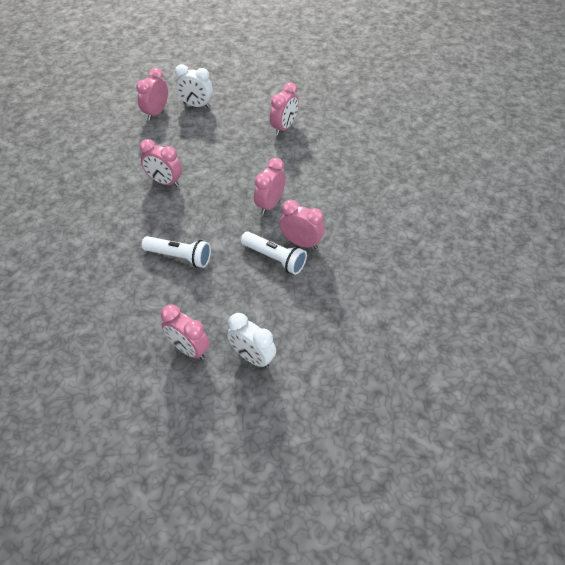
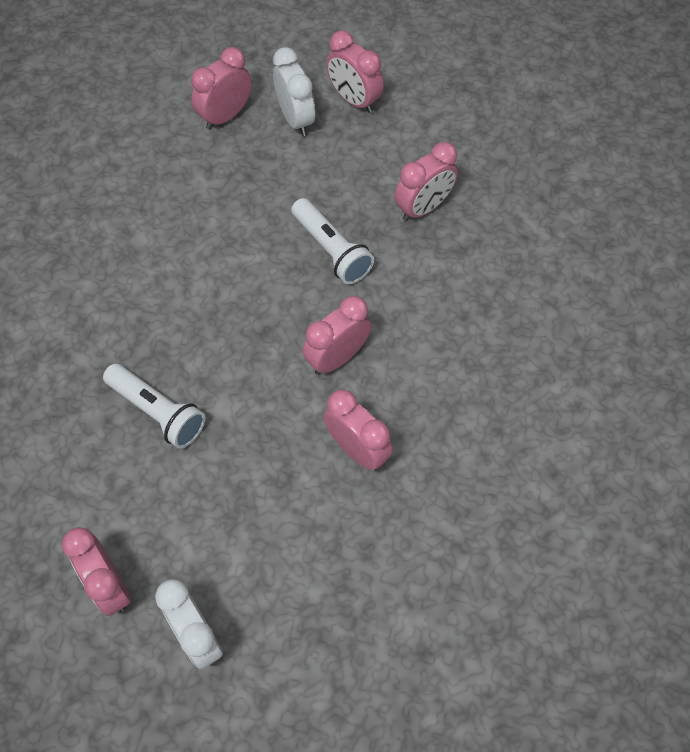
camera: 20 degrees right, 10 degrees up
(165, 182) = (188, 260): pink clock -> pink clock (354, 100)
(196, 105) = (296, 119): white clock -> white clock turned 150 degrees counterclockwise
(274, 258) = (303, 465): white flashlight -> white flashlight (331, 250)

